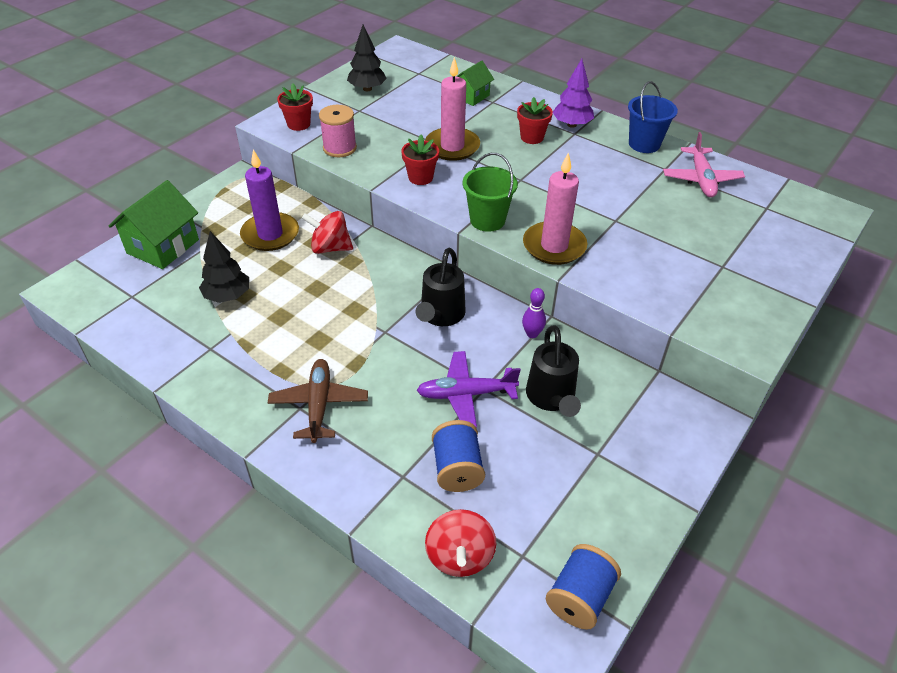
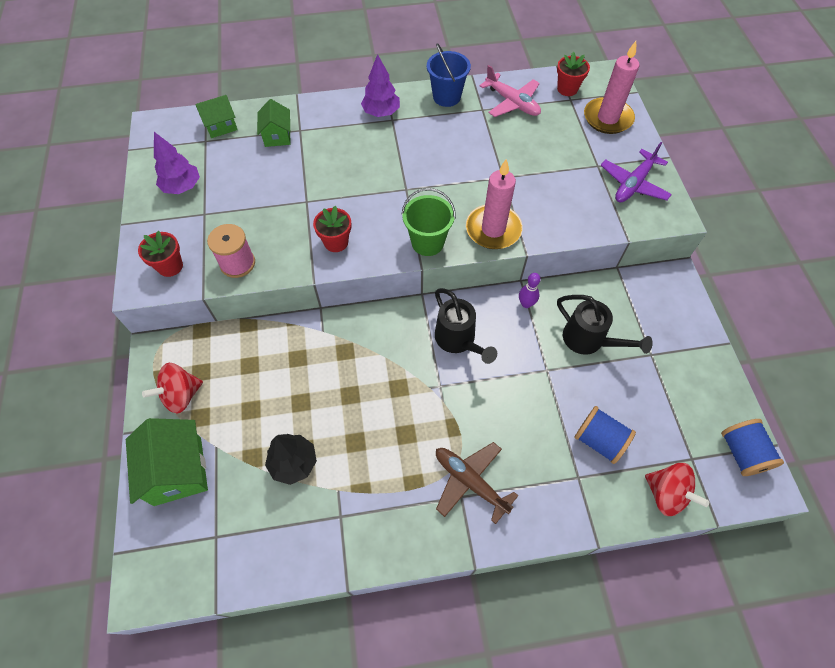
camera: 45 degrees left, 15 degrees up
(270, 234) = (254, 381): purple candle -> none
(330, 248) = (315, 353): red spinning top -> red spinning top (181, 395)
(367, 89) = (182, 187): black tree -> purple tree
(441, 71) = (221, 126): none -> green house
(452, 147) = (323, 195): pink candle -> pink candle (607, 118)
(466, 394) = (542, 384): purple plane -> purple plane (633, 184)
(532, 137) = (368, 144): red flower pot -> red flower pot (567, 89)

